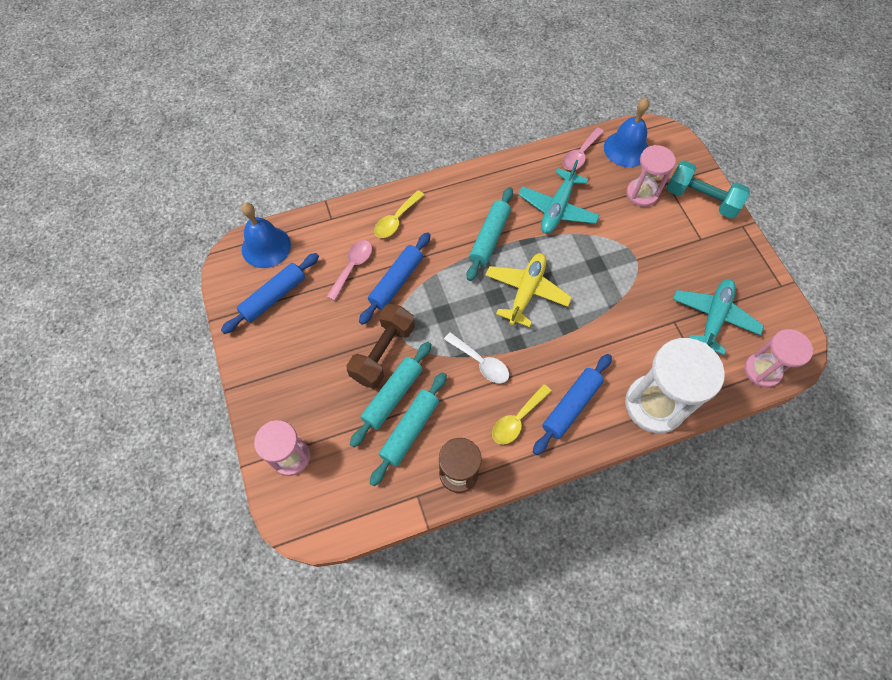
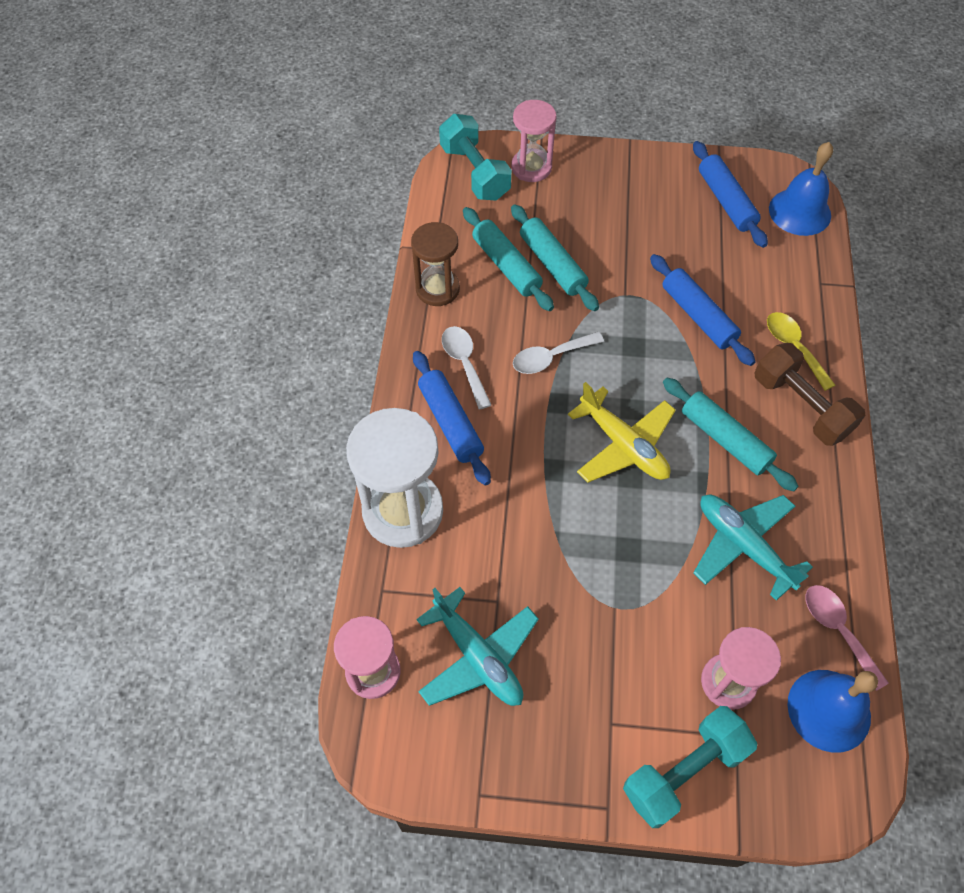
camera: 115 degrees right, 5 degrees down
(315, 503) = (475, 172): none -> turquoise dumbbell
(352, 267) = (737, 281): pink spoon -> none
(383, 353) = (609, 273): brown dumbbell -> brown dumbbell (801, 406)
(517, 419) = (464, 363): yellow spoon -> white spoon

